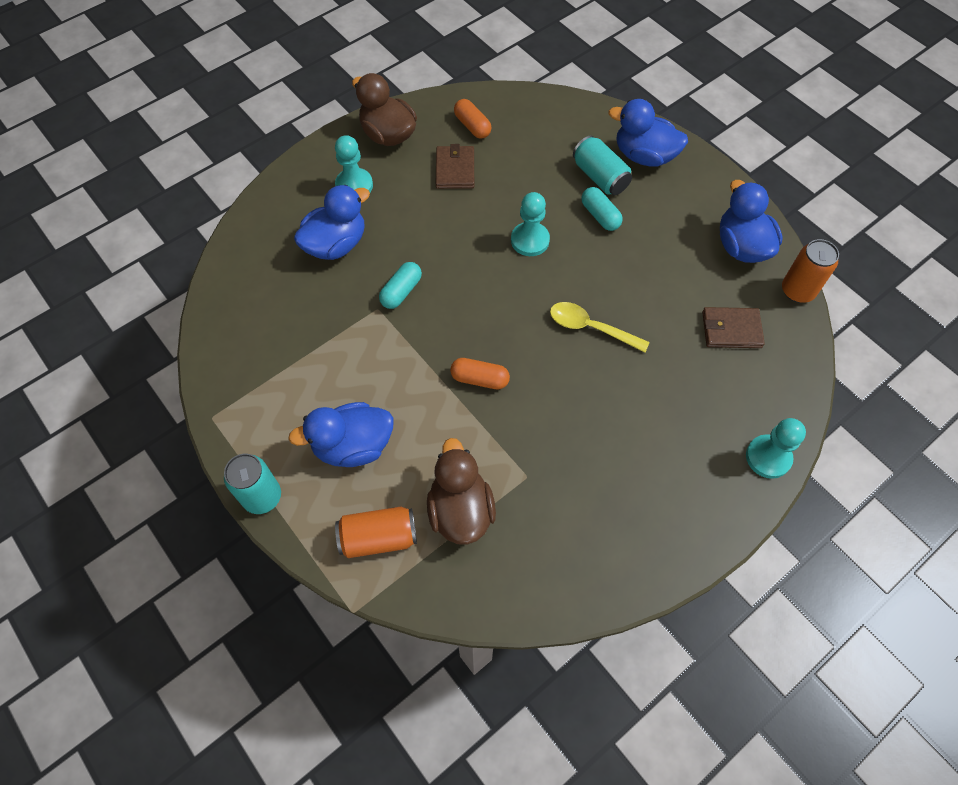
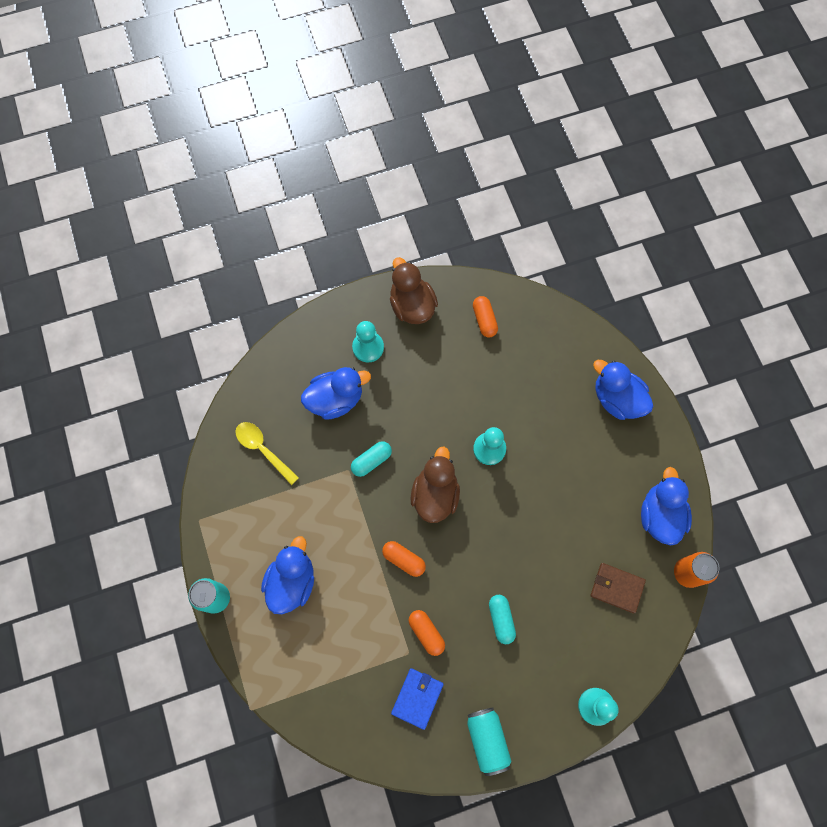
camera: 20 degrees right, 10 degrees up
(353, 446) = (292, 581): blue duck -> blue duck turned 105 degrees clockwise
(378, 538) = (286, 661): orange can -> none
(455, 169) = (454, 359): brown wallet -> none
(460, 510) = (351, 661): brown duck -> brown duck (435, 494)
(538, 447) = (426, 633): none -> orange capsule
(558, 522) = (417, 698): none -> blue wallet
(590, 328) = (506, 546): yellow spoon -> yellow spoon (263, 449)
(600, 177) = (571, 407): turquoise can -> turquoise can (487, 739)
(600, 216) = (555, 445): turquoise capsule -> turquoise capsule (501, 619)

